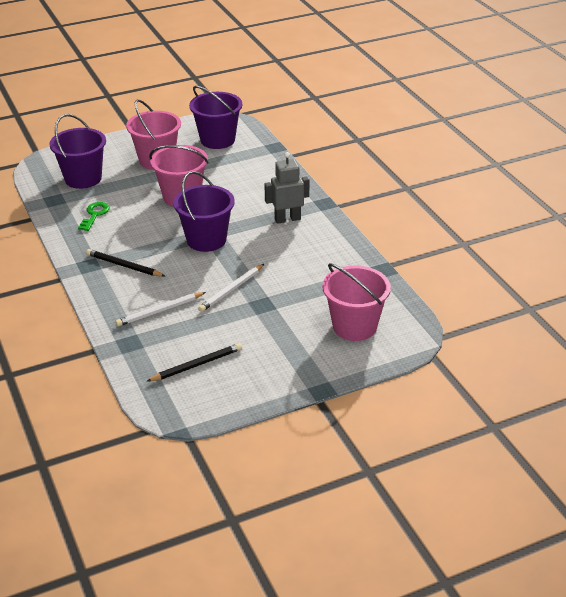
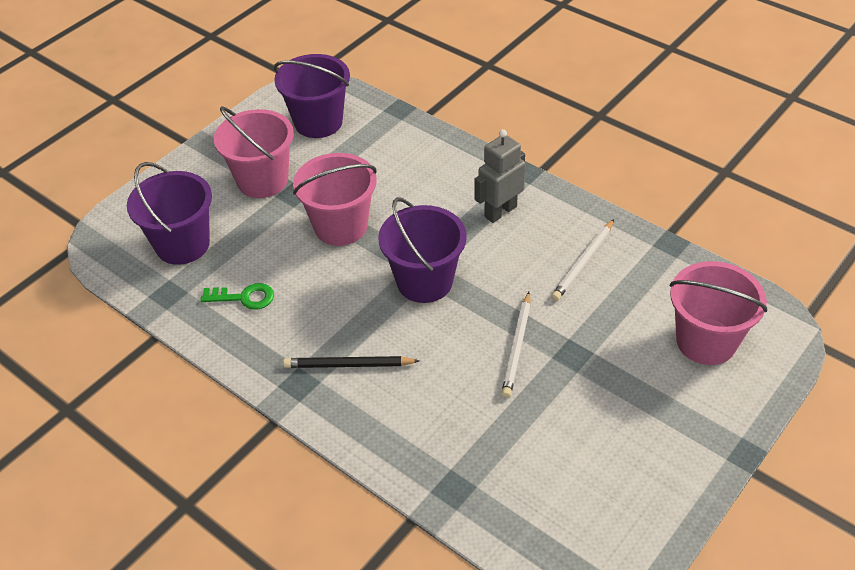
camera: 25 degrees left, 10 degrees up
(95, 215) = (244, 297): green key -> green key turned 105 degrees clockwise
(160, 311) = (453, 418): white pencil -> white pencil (583, 262)
(197, 365) = (567, 485): black pencil -> none

